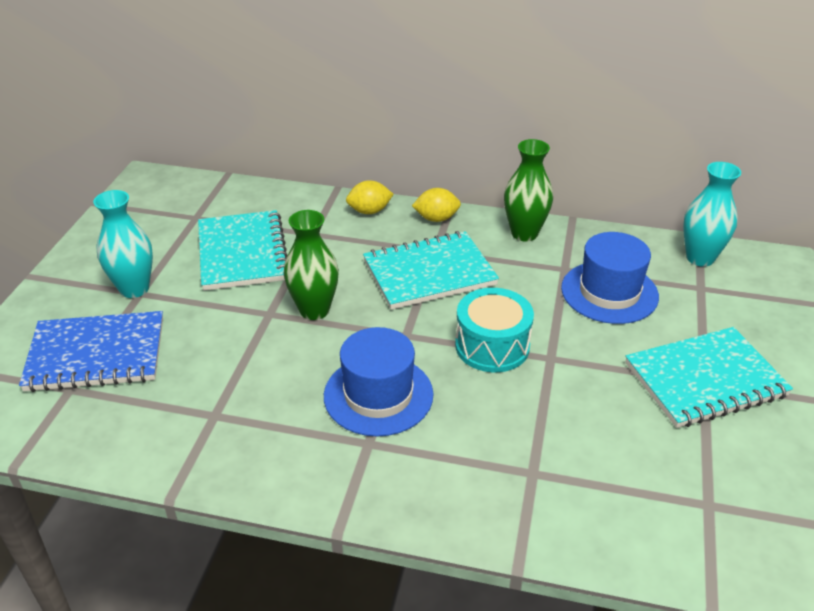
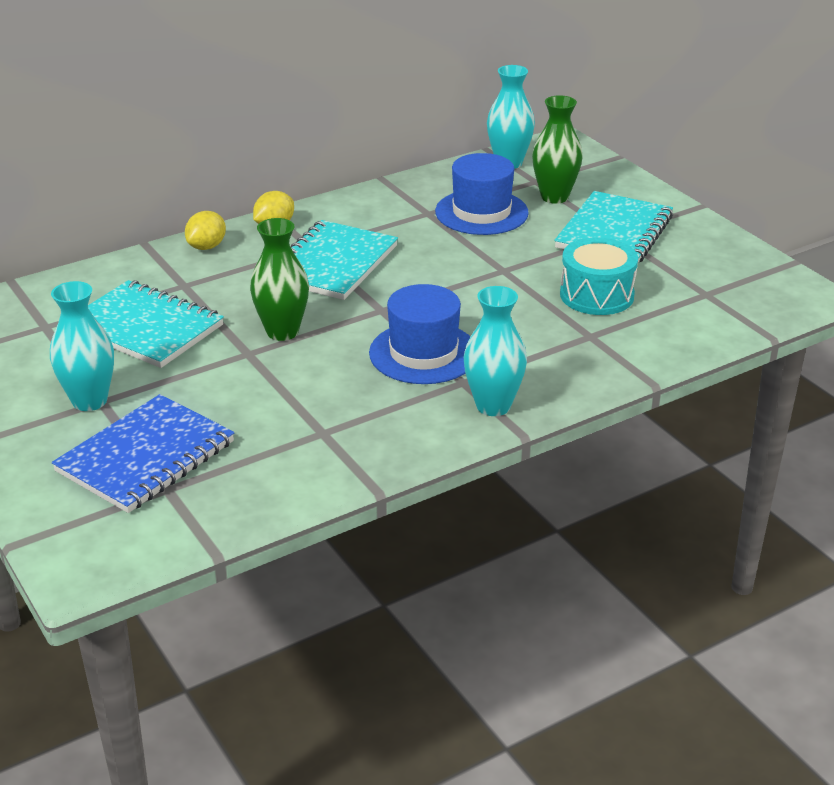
camera: 45 degrees left, 5 degrees down
(356, 483) = (493, 406): none -> turquoise vase
(492, 346) = (454, 284): turquoise drum -> turquoise drum (596, 295)
(524, 233) = (362, 204): green vase -> green vase (554, 197)

